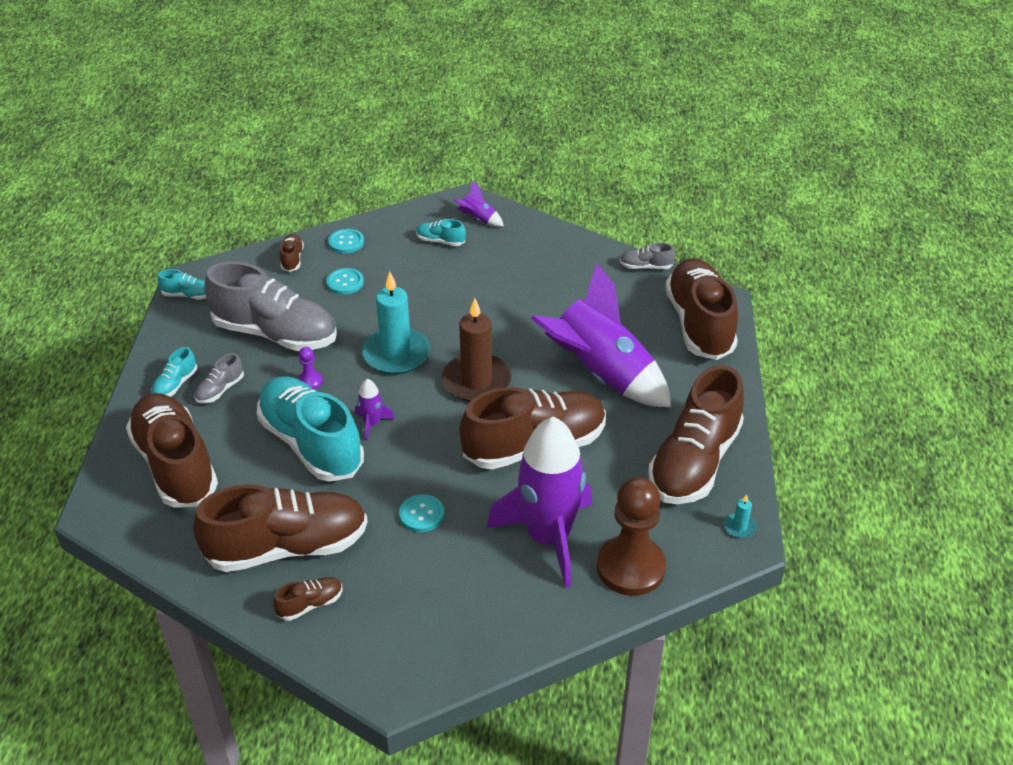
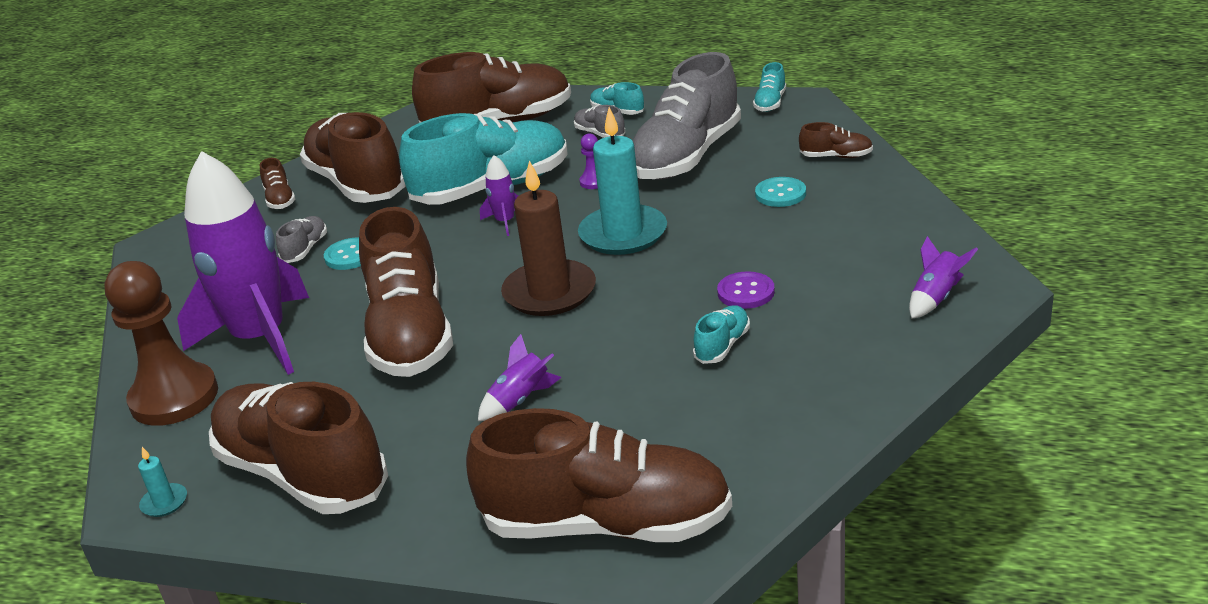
camera: 105 degrees right, 10 degrees down
(287, 547) = (357, 184): brown shoe -> brown shoe turned 150 degrees clockwise
(346, 242) = (873, 190): turquoise button -> none
(440, 241) = (874, 263): turquoise shoe -> turquoise shoe (722, 346)
(474, 290) = (746, 292): none -> purple button
(601, 374) = (520, 400): purple rocket -> purple rocket, size x0.40
(645, 267) = (785, 475): grey shoe -> grey shoe (305, 249)

